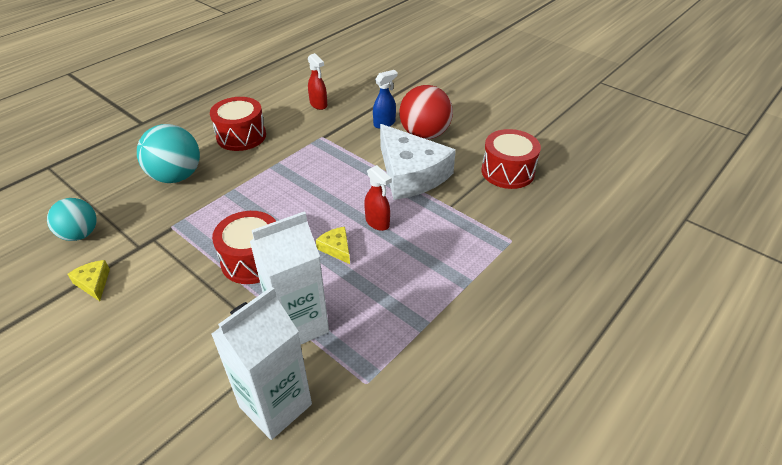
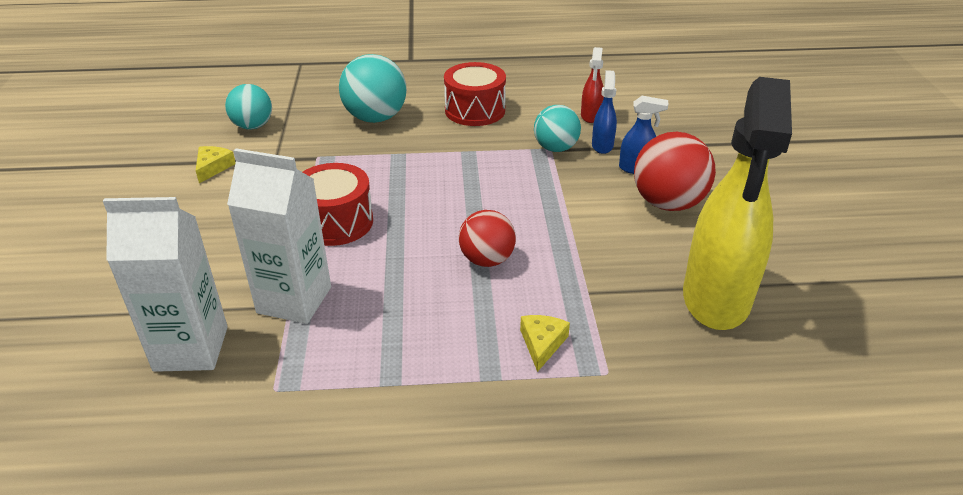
camera: 45 degrees right, 5 degrees down
(325, 135) = (555, 148): none -> turquoise ball
(336, 248) = (416, 258): yellow cheese -> yellow cheese (542, 344)
(349, 119) = (602, 145): none -> blue spray bottle
(377, 223) = (487, 260): red spray bottle -> red ball
(410, 174) = (590, 234): white cheese -> none
(507, 172) = (716, 299): red drum -> yellow spray bottle

